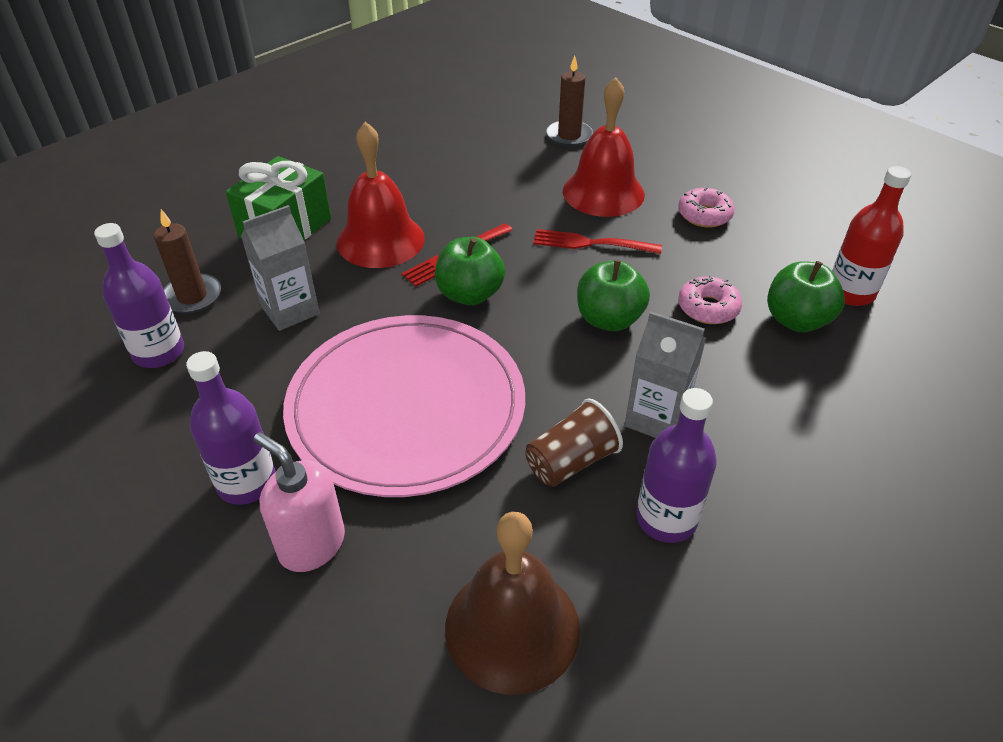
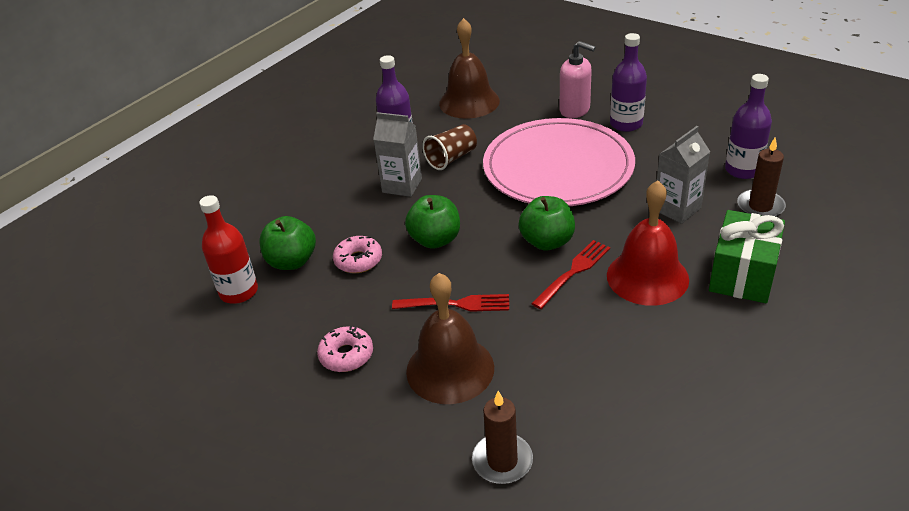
camera: 175 degrees right, 5 degrees down
(603, 192) = (450, 369): red bell -> brown bell

